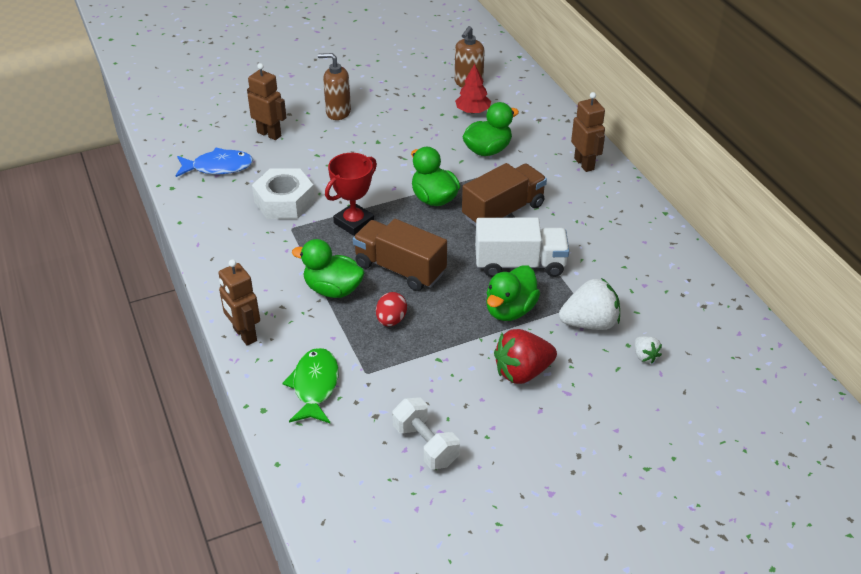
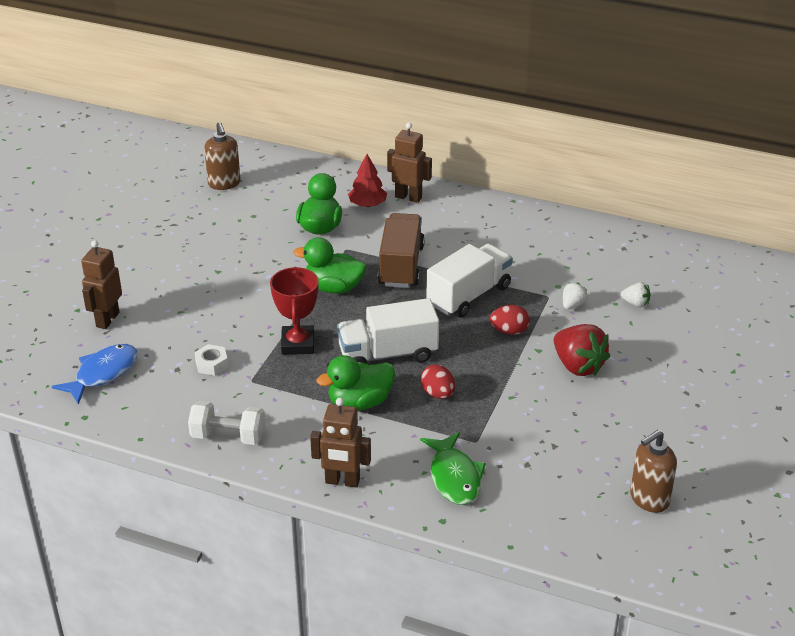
camera: 45 degrees left, 5 degrees down
(269, 134) = (107, 319): brown robot -> brown robot turned 60 degrees counterclockwise
(284, 202) = (211, 364): white nut -> white nut, size x0.50
(315, 386) = (454, 477): green fish -> green fish turned 150 degrees counterclockwise
(338, 112) = (144, 267): brown soap dispenser -> brown soap dispenser (649, 499)
(400, 269) = (388, 354): brown truck -> white truck
(425, 445) = (588, 457): white dumbbell -> white dumbbell (228, 436)
(472, 111) = (262, 204): red tree -> red tree (367, 204)
(510, 310) = (509, 331): green duck -> red egg
(522, 372) = (578, 366): red strawberry -> red strawberry turned 60 degrees counterclockwise
(590, 323) = (572, 305): white strawberry -> white strawberry, size x0.51

